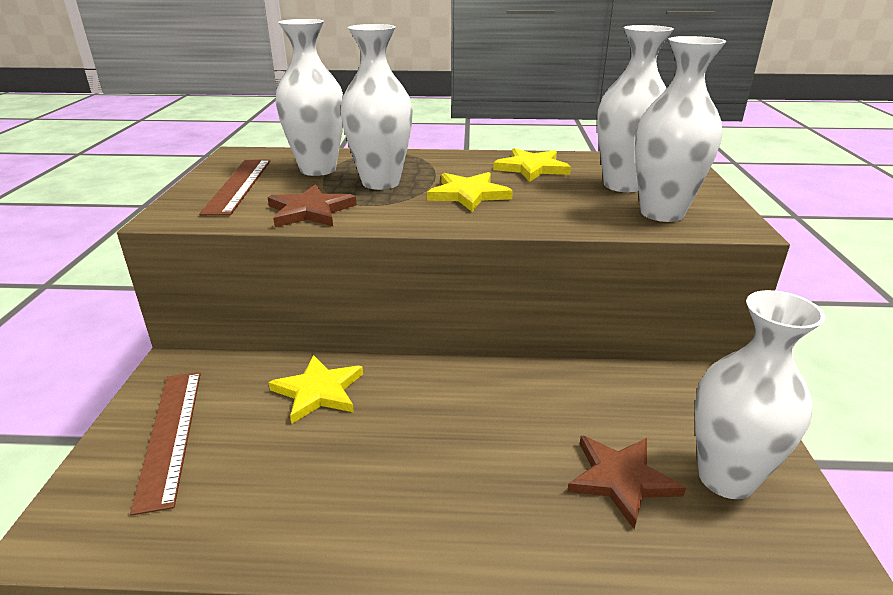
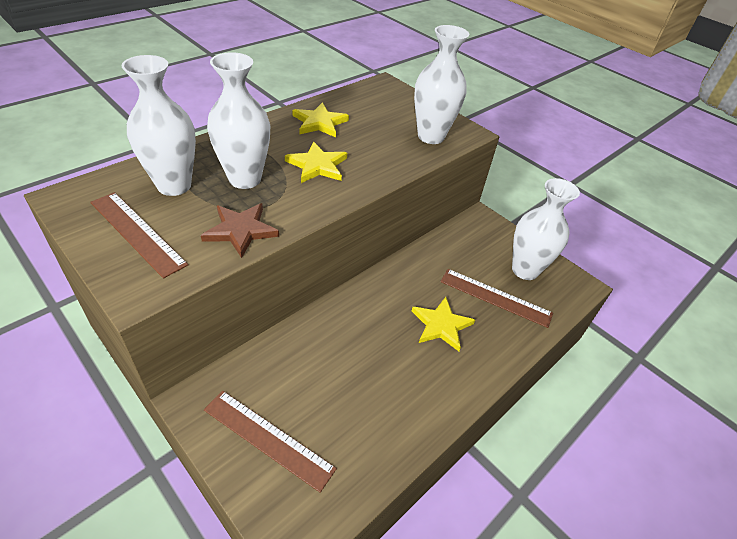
camera: 50 degrees left, 15 degrees up
(318, 391) = (314, 349): yellow star -> yellow star (441, 325)
(621, 479) = (495, 297): brown star -> brown ruler
(623, 185) = (387, 119): white vase -> none

